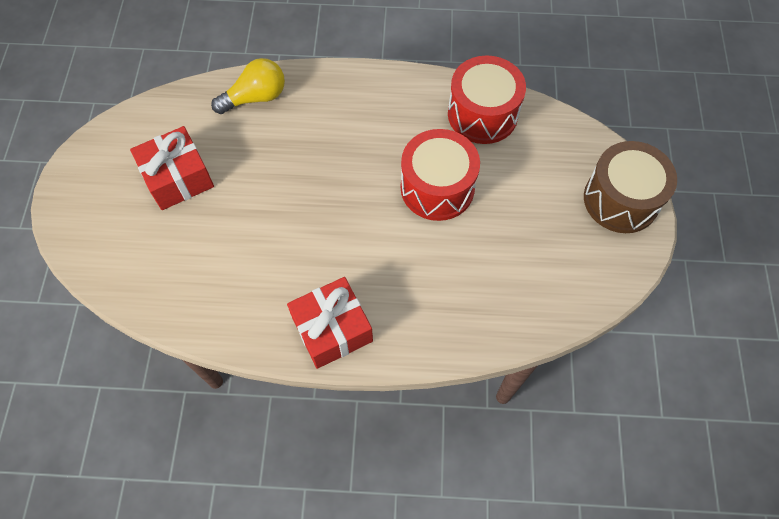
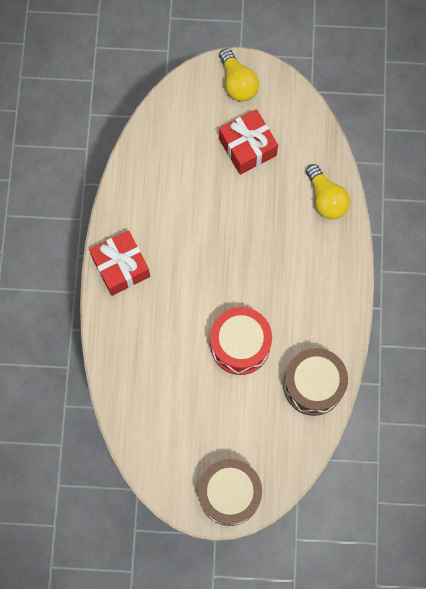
camera: 90 degrees right, 10 degrees up
(86, 188) = (238, 83): none -> yellow light bulb
(482, 114) = (313, 385): red drum -> brown drum

